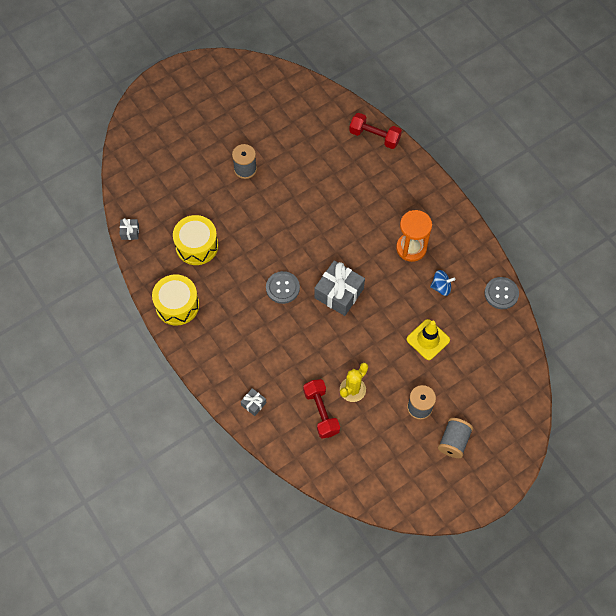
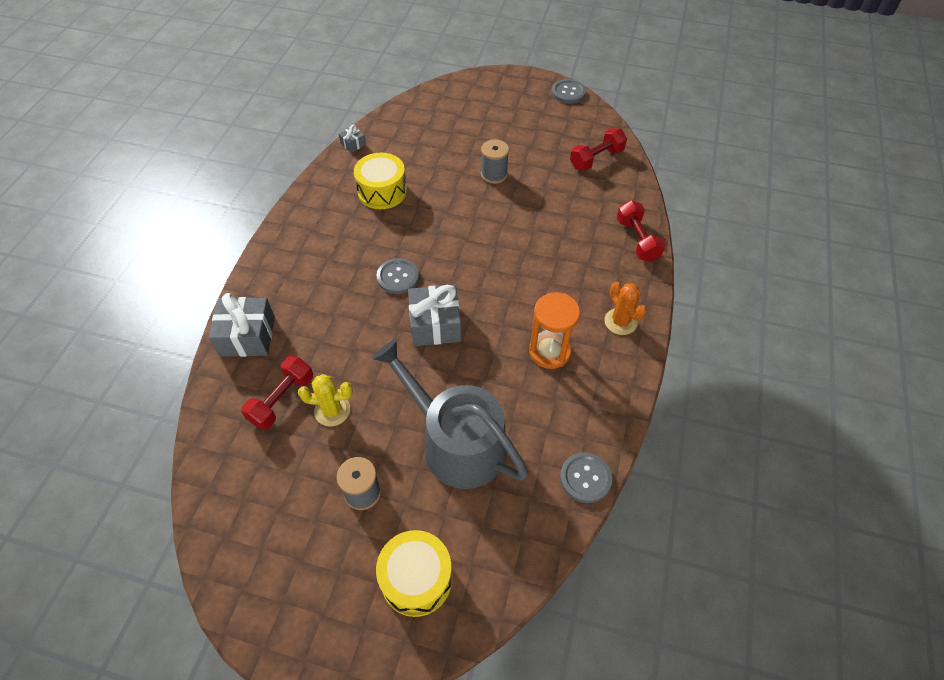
camera: 50 degrees right, 10 degrees down
(177, 305) = (308, 215): yellow drum -> yellow drum (416, 578)
(210, 63) = (568, 92): none -> grey button
(253, 404) = (247, 336): grey gift -> grey gift, size x2.09
(288, 100) = (596, 159): none -> red dumbbell
(423, 196) = (620, 322): none -> orange cactus
(428, 339) = (456, 442): yellow traffic cone -> grey watering can
(441, 287) = (532, 411): blue spinning top -> none
(453, 441) = (346, 562): grey spool -> none

